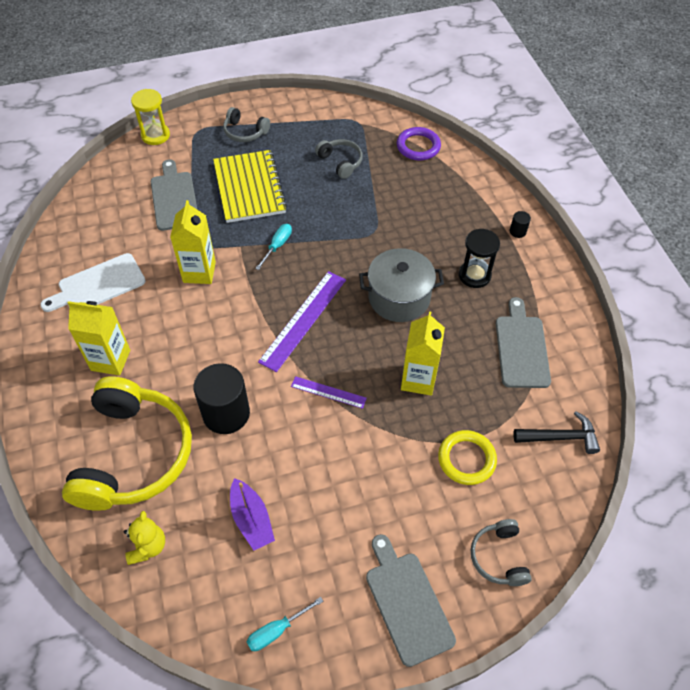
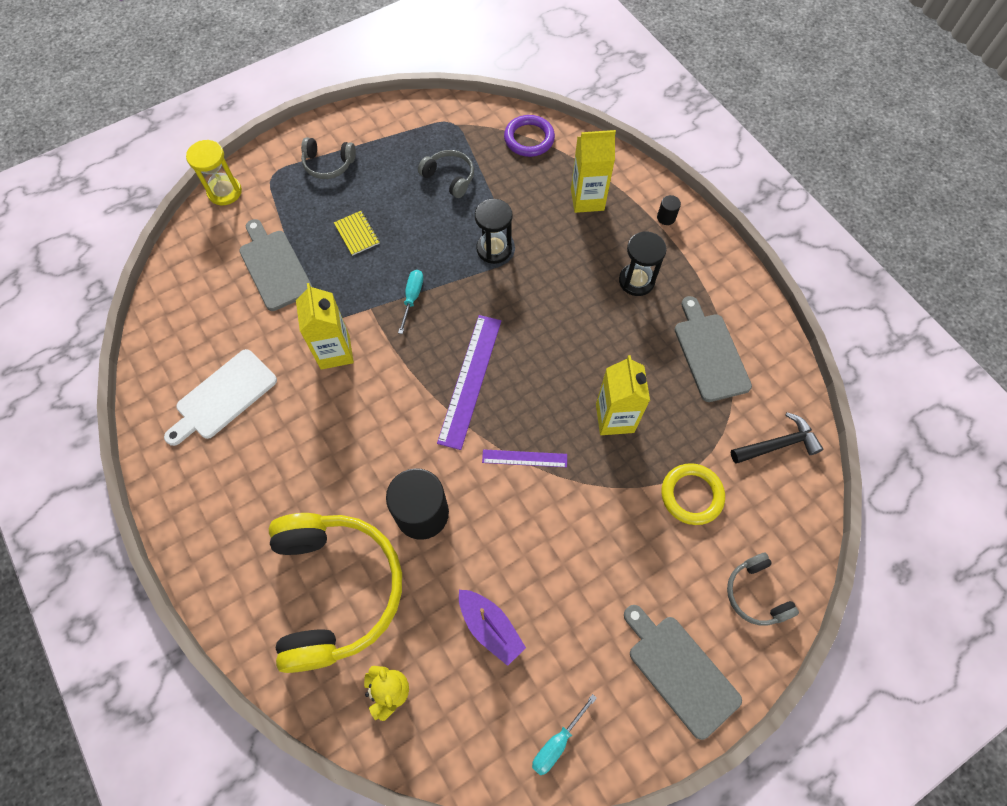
camera: 15 degrees left, 10 degrees up
(110, 360) = (270, 485): yellow carton -> yellow carton (587, 199)
(249, 188) = (357, 234): yellow notebook -> yellow notebook, size x0.44
(359, 224) = (494, 249): none -> black hourglass
(399, 298) = (565, 327): grey pot -> none

